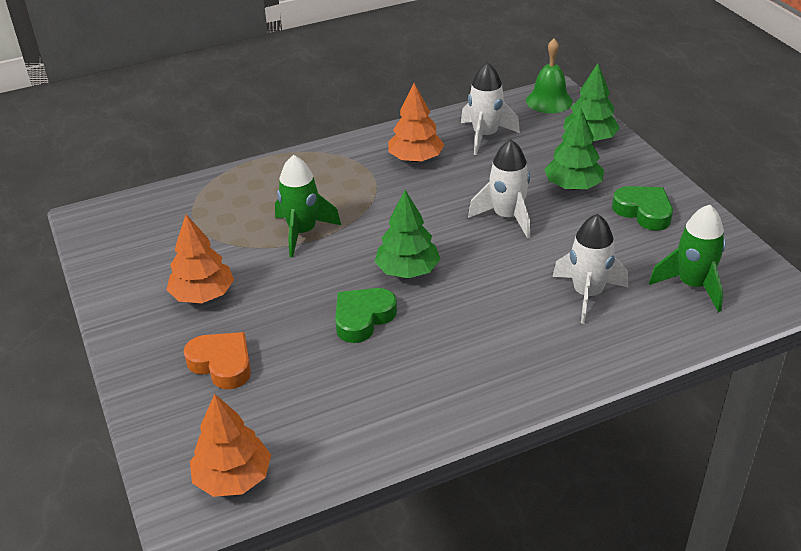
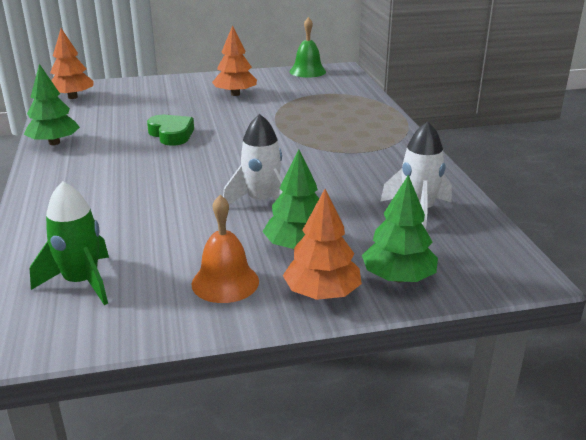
camera: 100 degrees right, 10 degrees down
(222, 364) = (165, 97): orange heart -> none
(302, 232) = (287, 122): green rocket -> none
(407, 271) = (213, 153): green tree -> green tree (54, 143)
(416, 159) = (381, 171): orange tree -> orange tree (322, 293)
(549, 101) = (501, 265): green bell -> green bell (307, 71)
(587, 294) = (120, 221): white rocket -> none
(643, 212) = (225, 282): green heart -> orange bell

